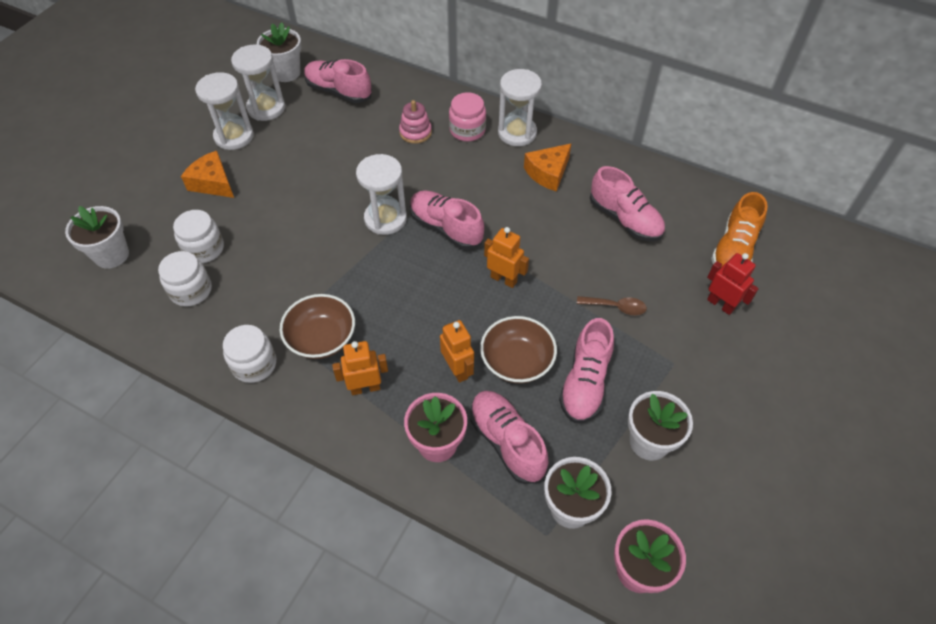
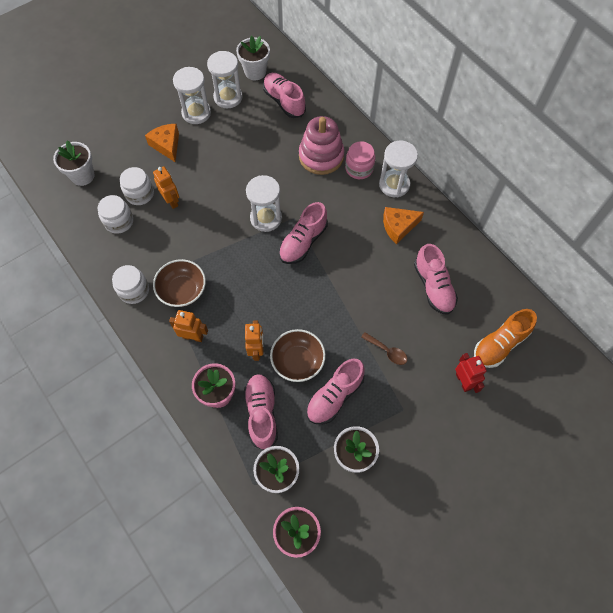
camera: 25 degrees right, 10 degrees up
(415, 132) = (321, 156): pink stacking toy -> pink stacking toy, size x1.80
(446, 228) = (303, 242): pink shoe -> pink shoe turned 120 degrees counterclockwise
(504, 279) = (321, 297): orange robot -> orange robot (171, 201)

